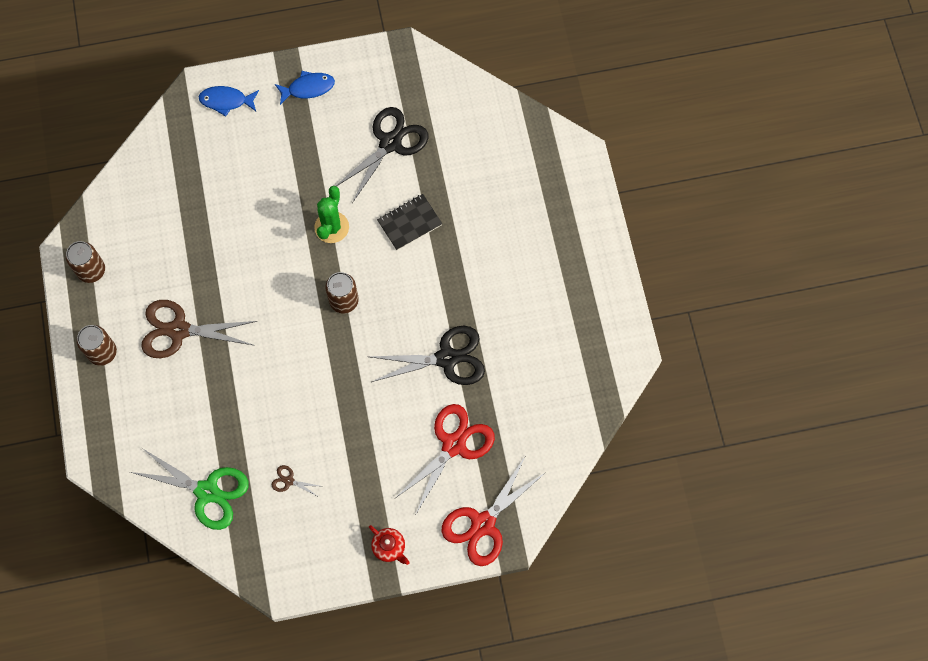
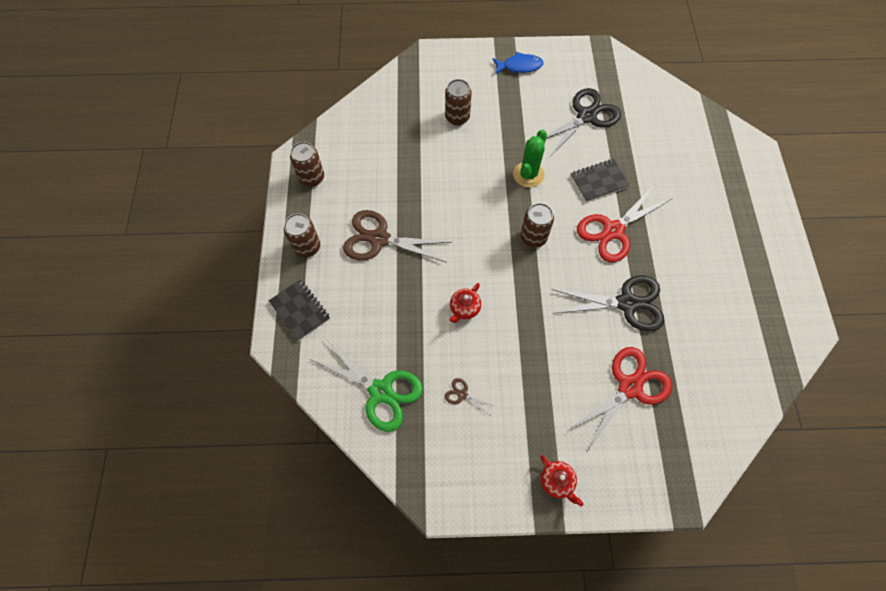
camera: 10 degrees right, 5 degrees down
(109, 423) = (300, 310): none -> black notebook
(226, 101) = (450, 66): blue fish -> none
(243, 168) = (457, 117): none -> brown can
(280, 392) = (464, 309): none -> red teapot
(483, 524) = (656, 474): red scissors -> red scissors (613, 230)

